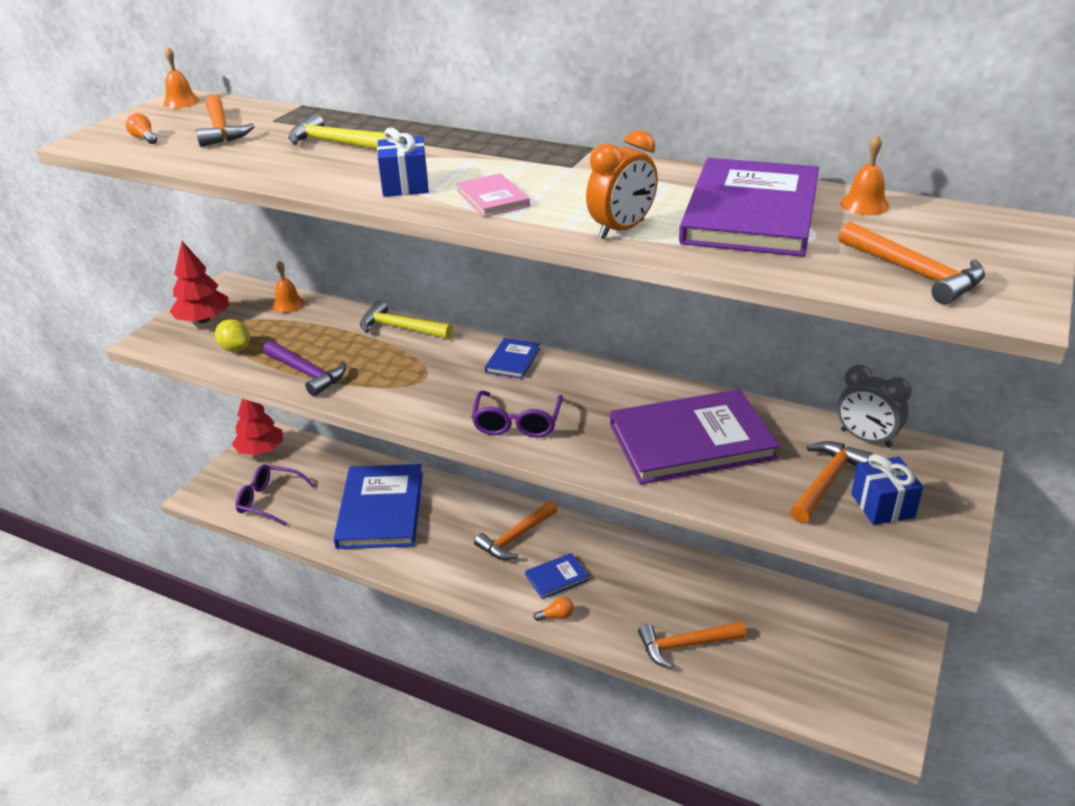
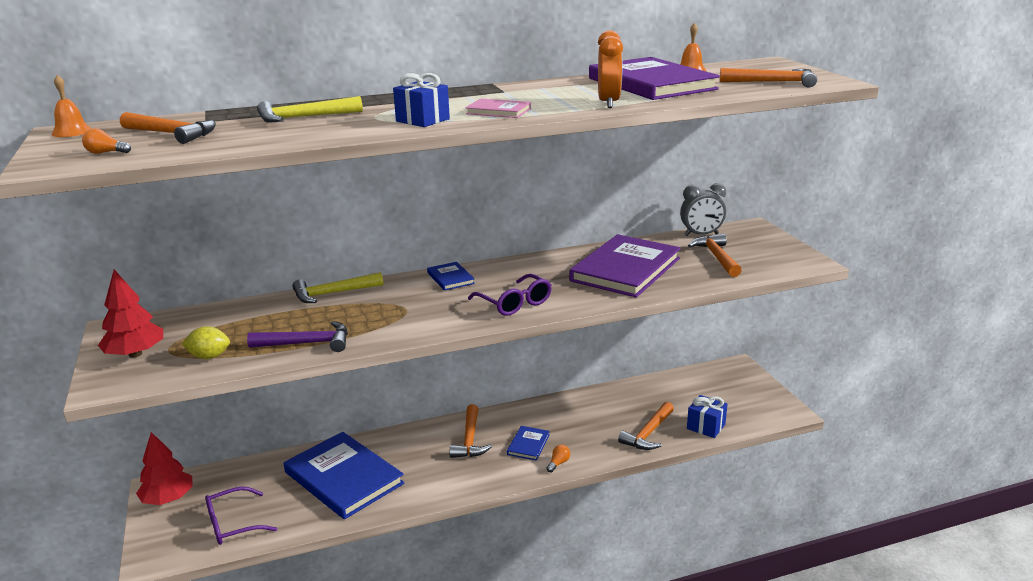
camera: 45 degrees left, 10 degrees down
(288, 304) = (203, 316): orange bell -> none
(882, 505) = (755, 255): blue gift -> blue gift (706, 426)

